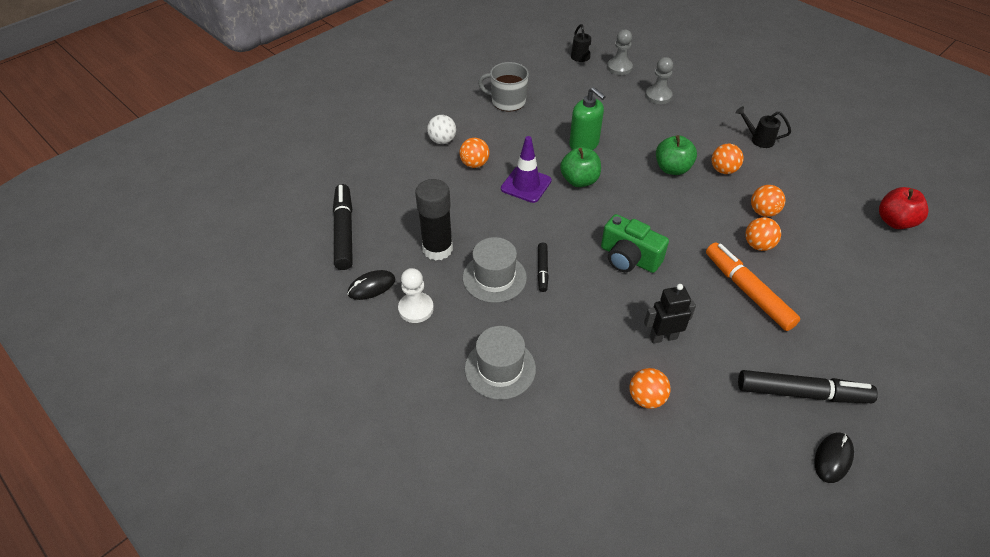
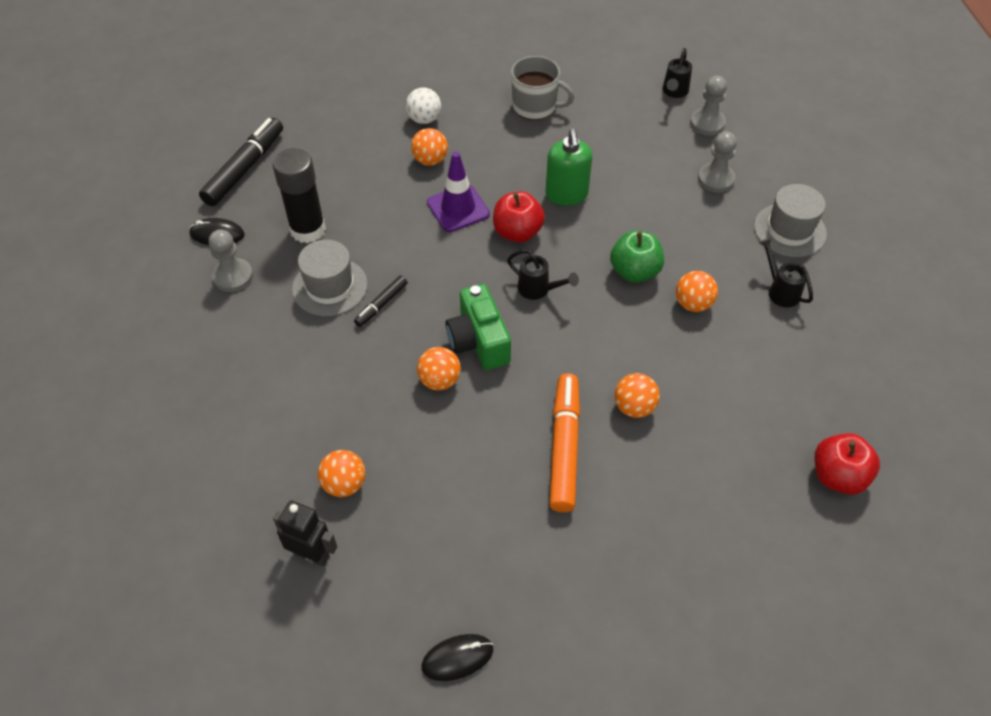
camera: 35 degrees right, 5 degrees up
(416, 308) = (233, 276): white pawn -> grey pawn
(500, 368) = (247, 374): grey hat -> grey hat (789, 230)
(507, 101) = (535, 106): grey mug -> grey mug turned 150 degrees clockwise
(579, 180) = (517, 232): green apple -> red apple
(630, 208) = (538, 290): none -> black watering can
(663, 337) = (424, 438): black robot -> black robot (312, 555)
(763, 212) = (684, 375): orange ball -> orange ball (439, 380)
(801, 393) = (500, 579): black marker -> none

